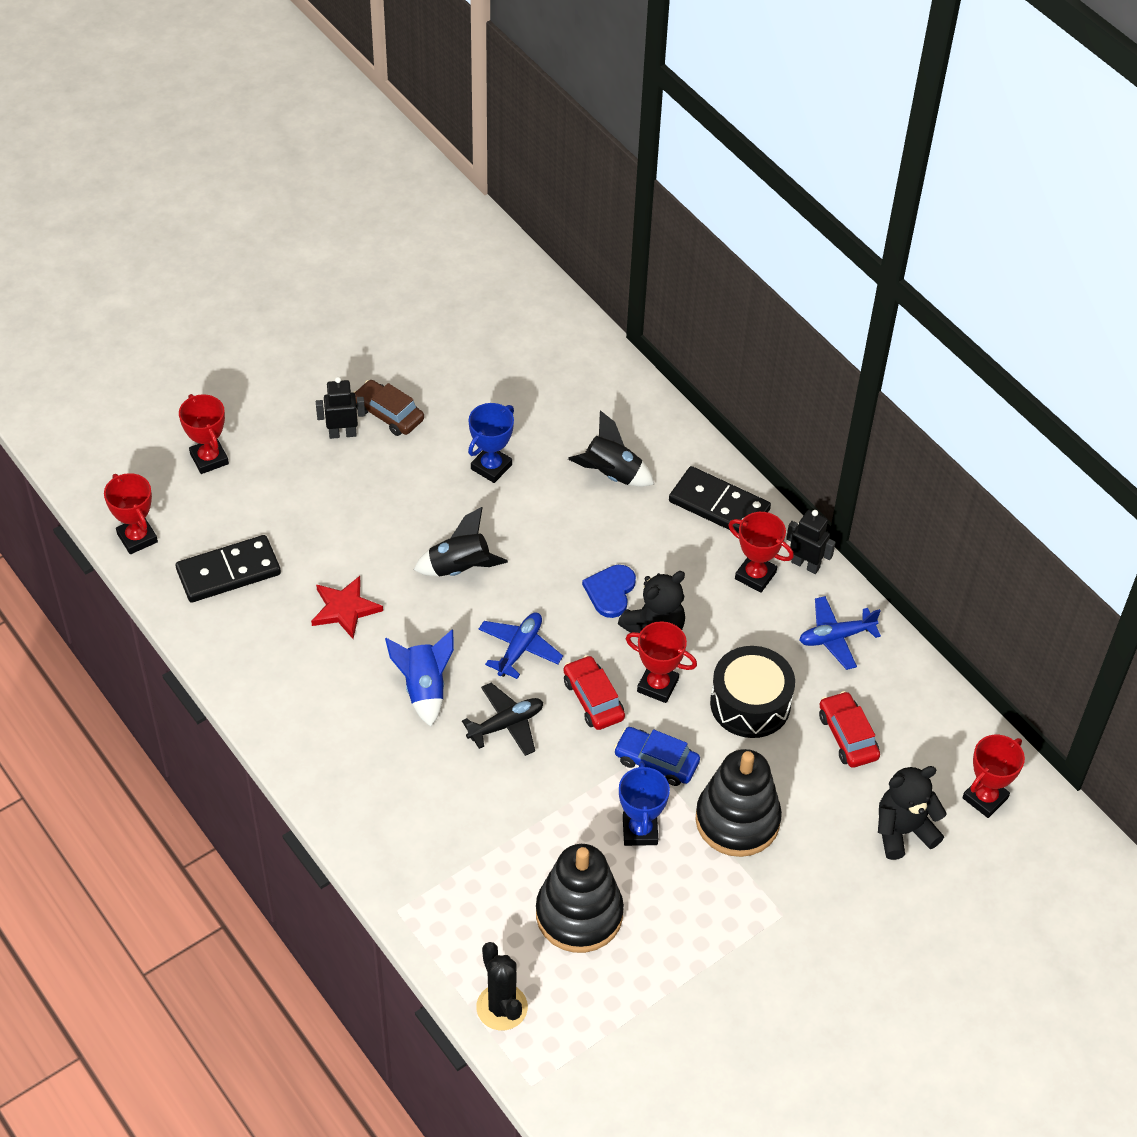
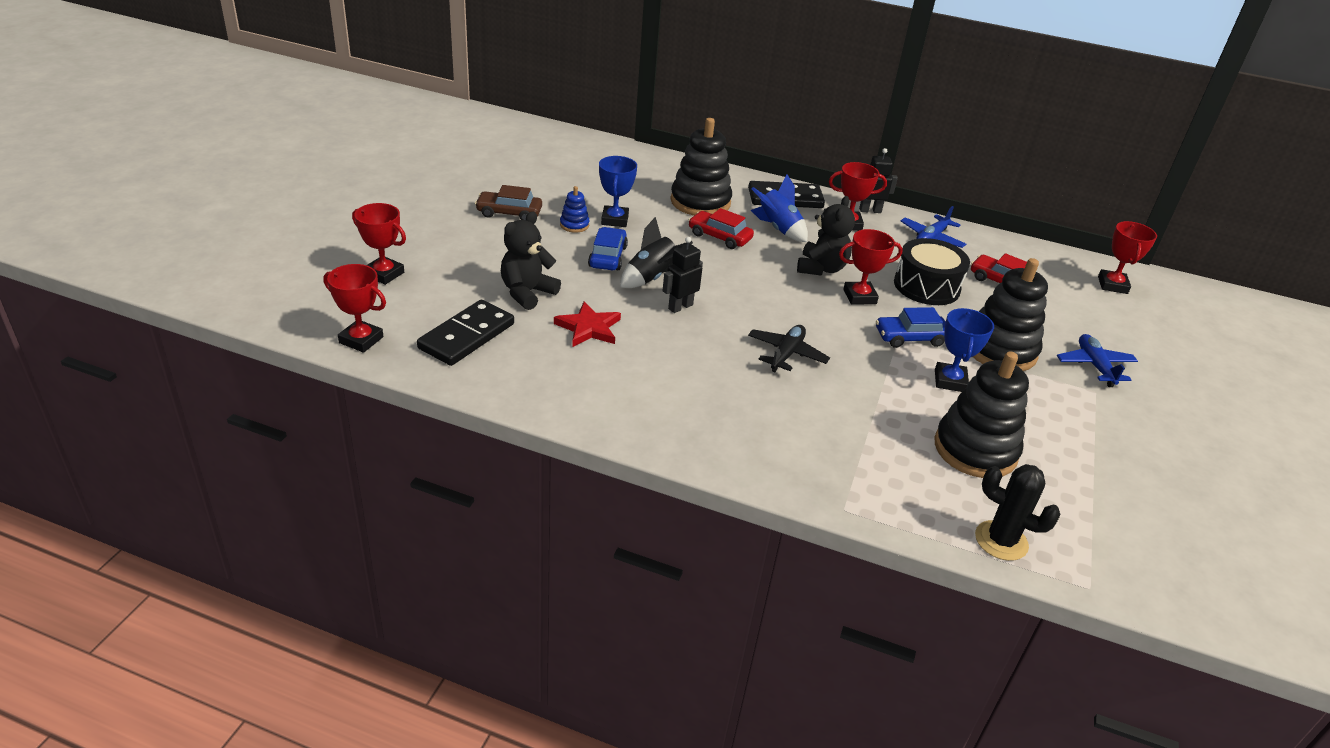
camera: 35 degrees left, 15 degrees down
(342, 433) = (483, 231): black robot -> black robot (680, 307)
(424, 689) = (702, 354): blue rocket -> blue rocket (778, 229)
(439, 520) = (608, 257): none -> blue car
(442, 459) = (574, 225): none -> blue stacking toy
(519, 649) = (745, 308): blue plane -> blue plane (1094, 366)
(593, 699) = (828, 318): red car -> red car (719, 237)
(610, 591) = (769, 258): blue heart -> none
(611, 474) = (700, 202): black rocket -> black stacking toy
(640, 831) = (950, 381): blue trophy -> blue trophy turned 45 degrees clockwise
(903, 831) = (1096, 318): black teddy bear -> black teddy bear (527, 293)

